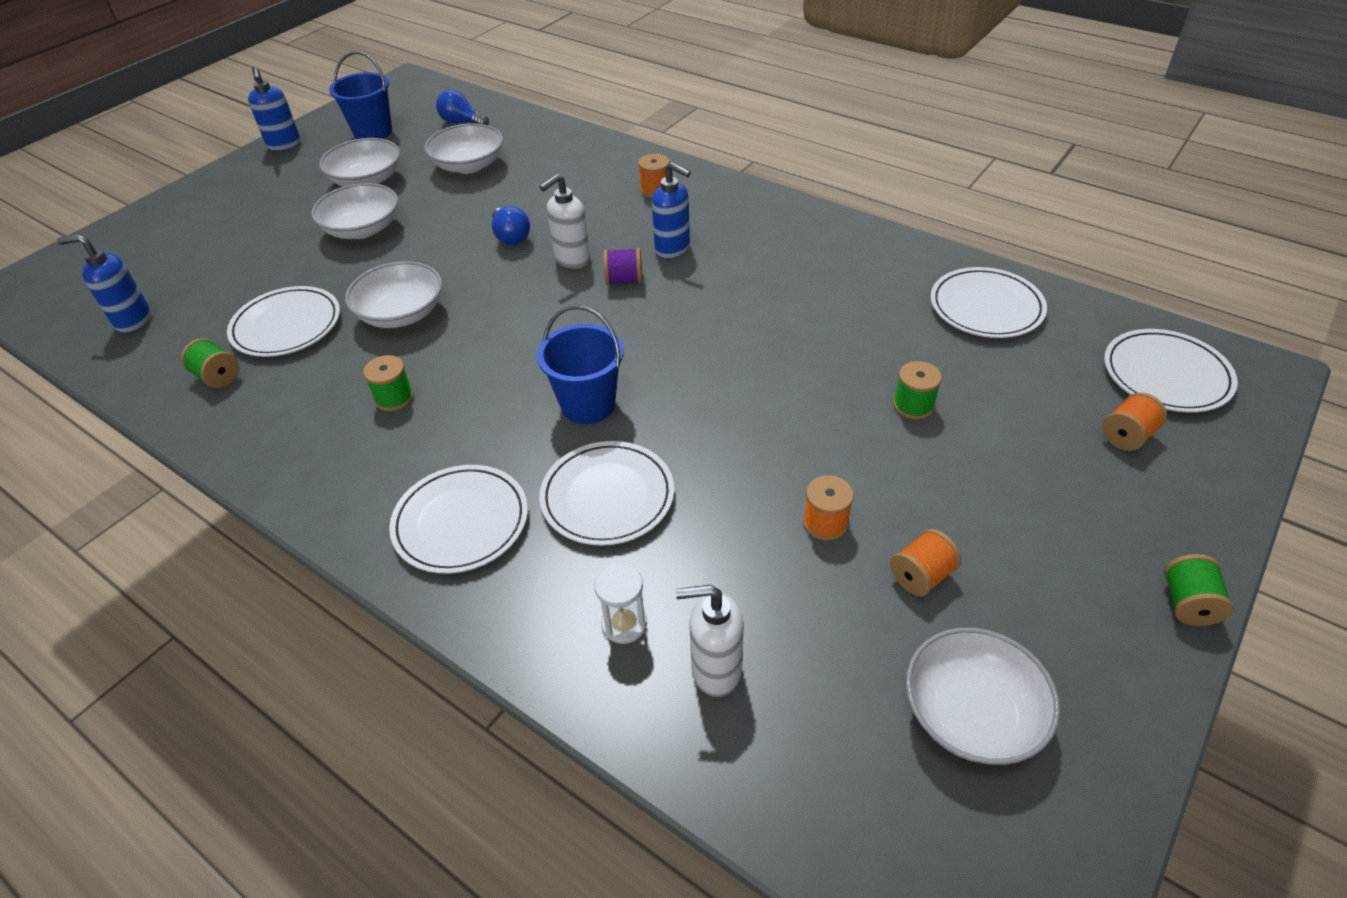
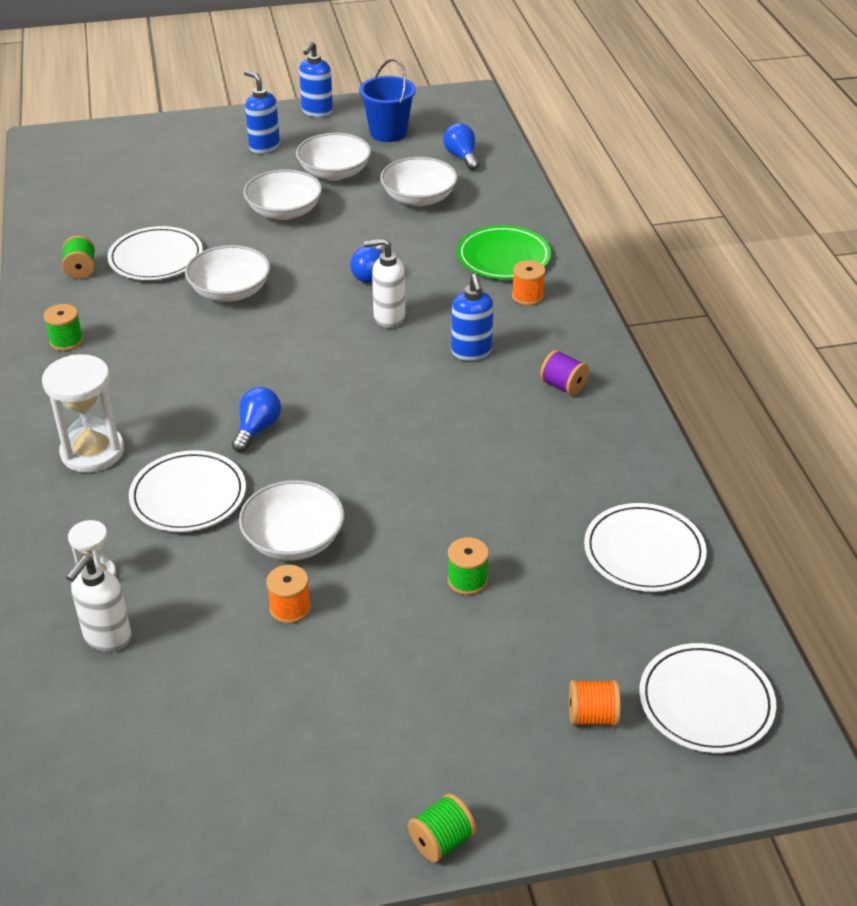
camera: 40 degrees right, 5 degrees down
(133, 320) = (81, 202): blue soap dispenser -> blue soap dispenser (264, 147)
(394, 398) = (155, 347): green spool -> green spool (66, 341)
(461, 522) = (92, 452): white plate -> white hourglass
(588, 404) = (257, 429): blue bucket -> blue light bulb
(598, 173) = (503, 257): none -> green plate
(624, 280) = (402, 356): purple spool -> purple spool (563, 386)
(715, 670) = (107, 637): white soap dispenser -> white soap dispenser turned 105 degrees counterclockwise
(921, 576) = (298, 684): orange spool -> none
(972, 713) = (206, 777): white bowl -> white bowl (294, 539)

